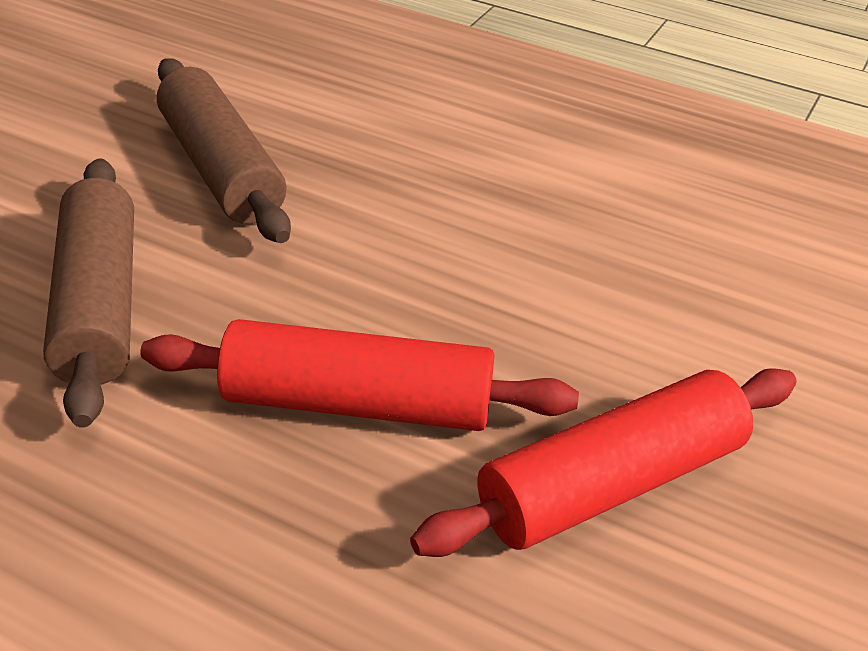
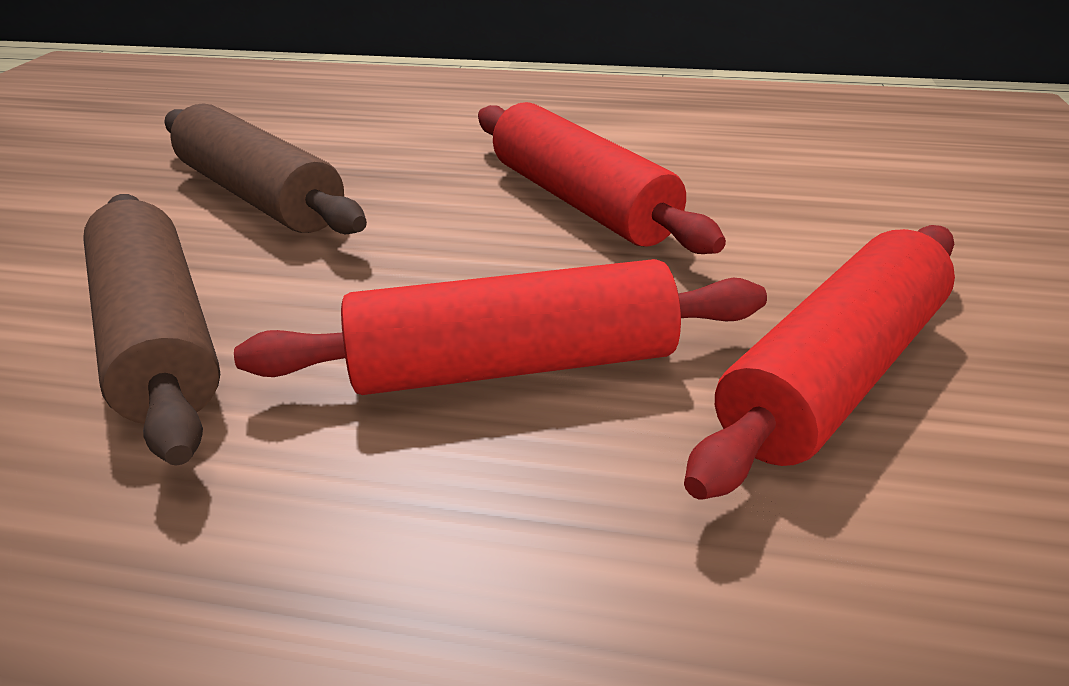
camera: 15 degrees left, 5 degrees down
(504, 245) = (580, 202): none -> red rolling pin

